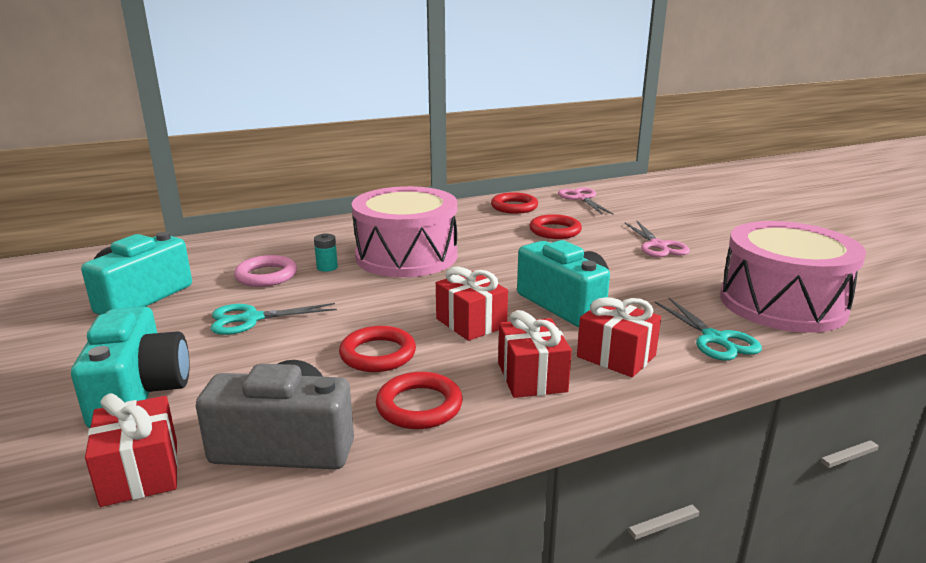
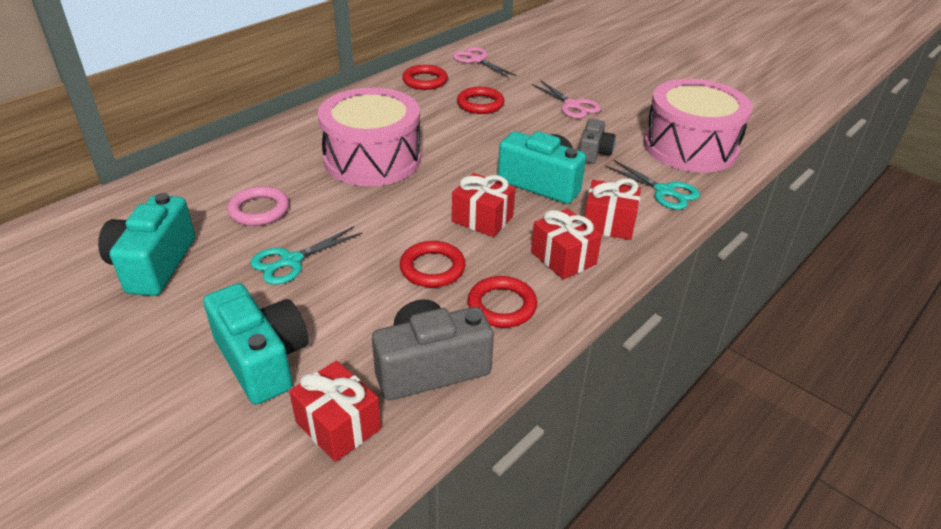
camera: 25 degrees left, 15 degrees up
(327, 267) = (309, 188): turquoise battery -> none
(651, 288) = (594, 152): none -> grey camera

